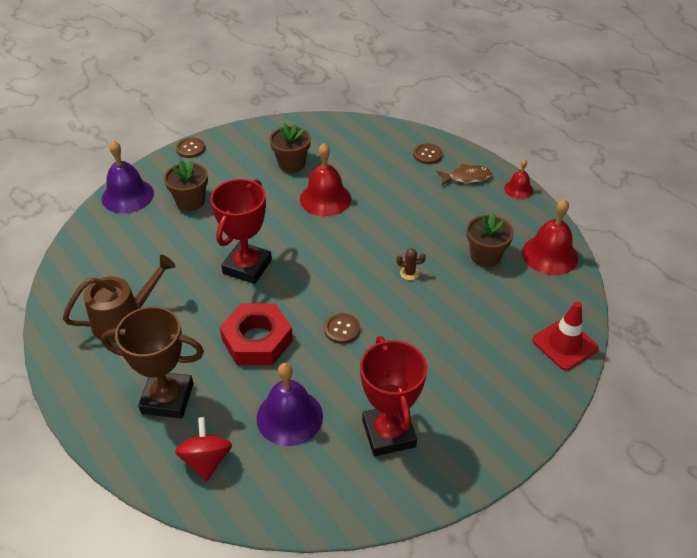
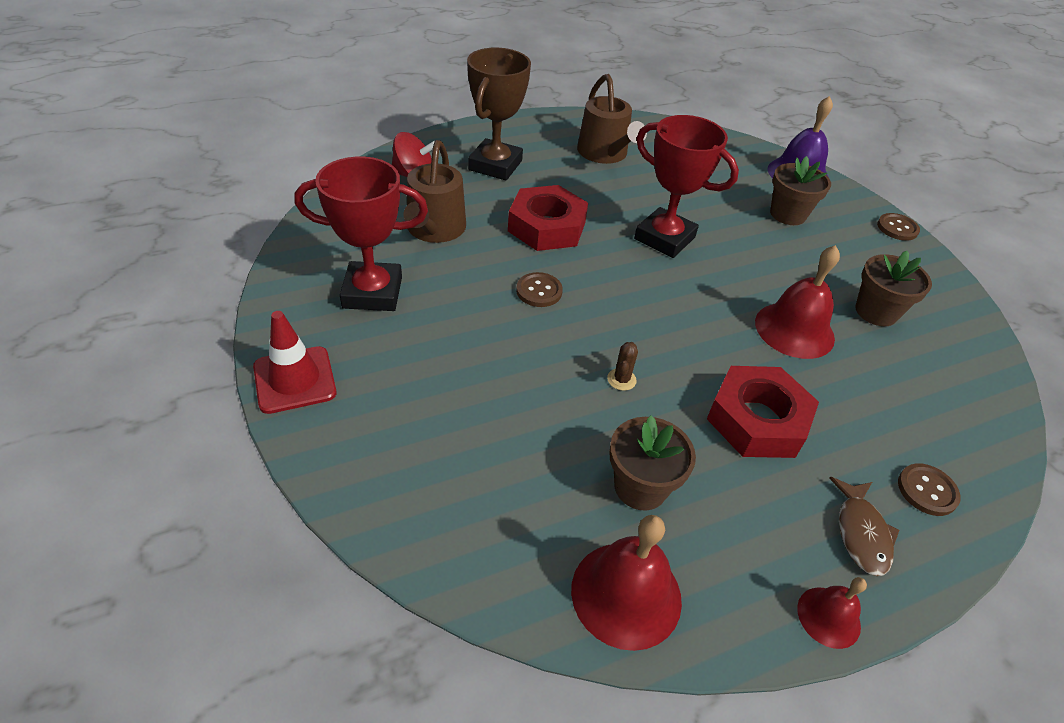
camera: 100 degrees right, 0 degrees up
(289, 417) = (434, 230): purple bell -> brown watering can
(411, 213) = (757, 420): none -> red nut
(564, 344) = (415, 525): red traffic cone -> red traffic cone (295, 380)

